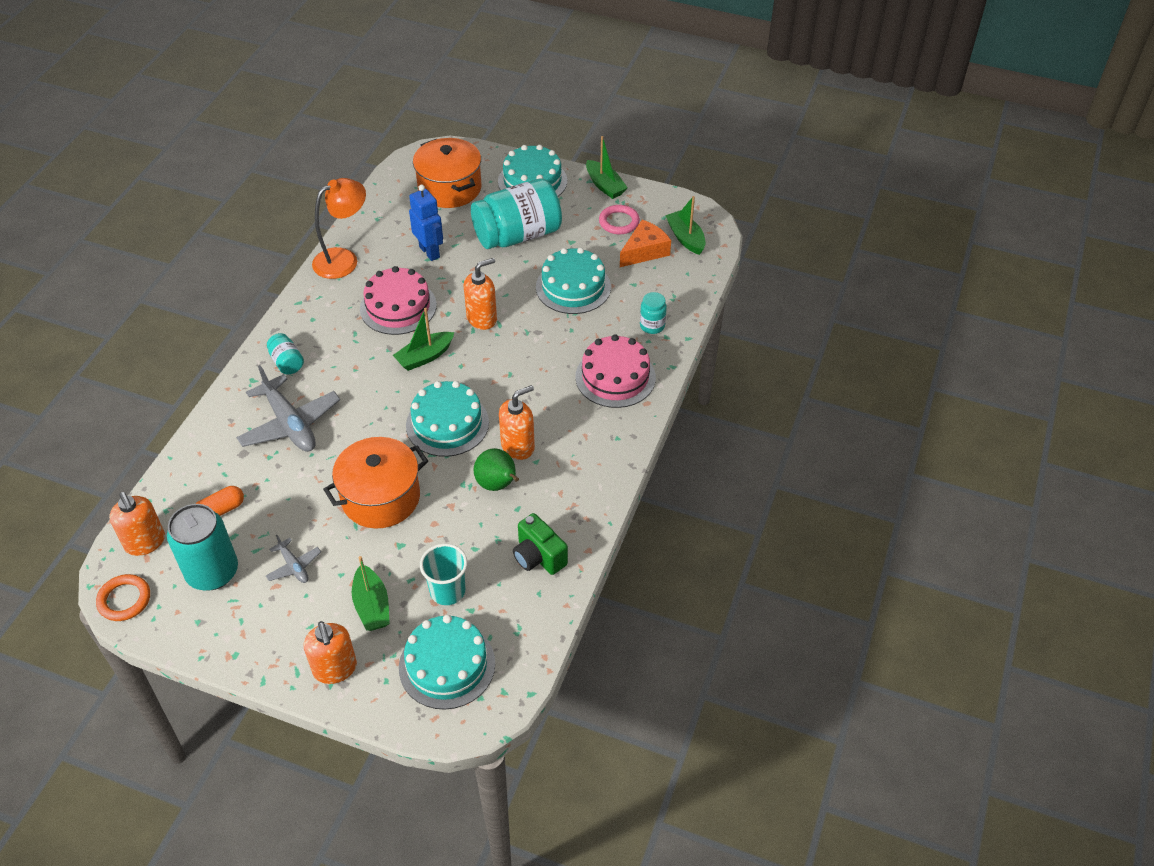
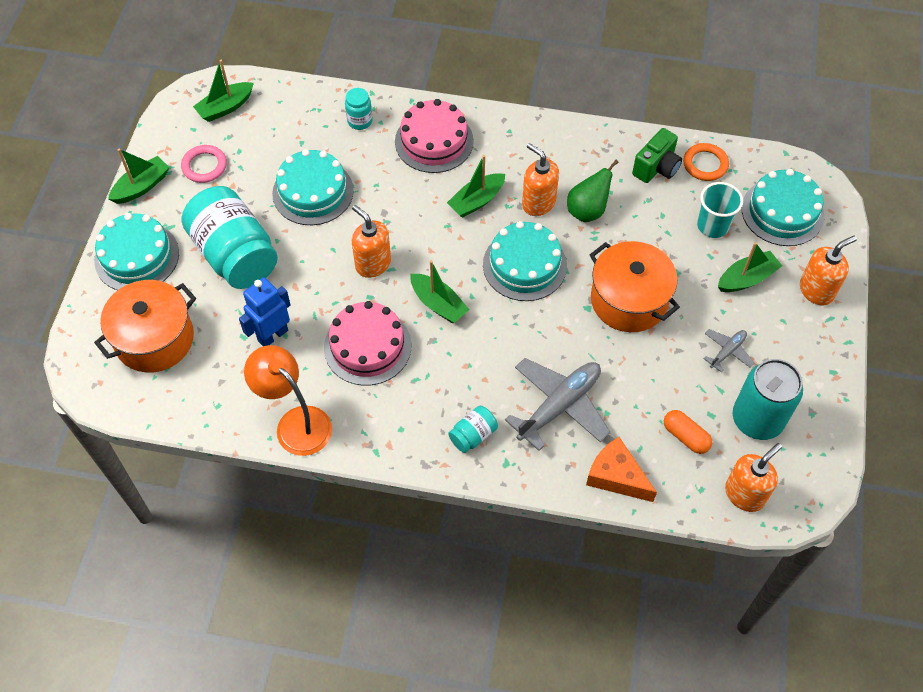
camera: 100 degrees left, 10 degrees up
(124, 600) = (813, 488): orange ring -> orange ring (705, 164)
(533, 399) = (476, 201): none -> green boat
(645, 251) = (250, 139): orange cheese -> orange cheese (616, 476)

